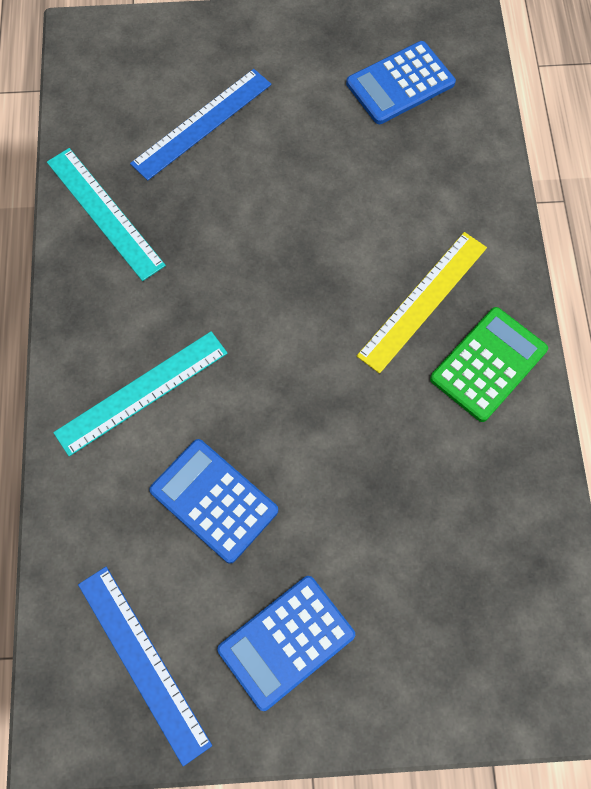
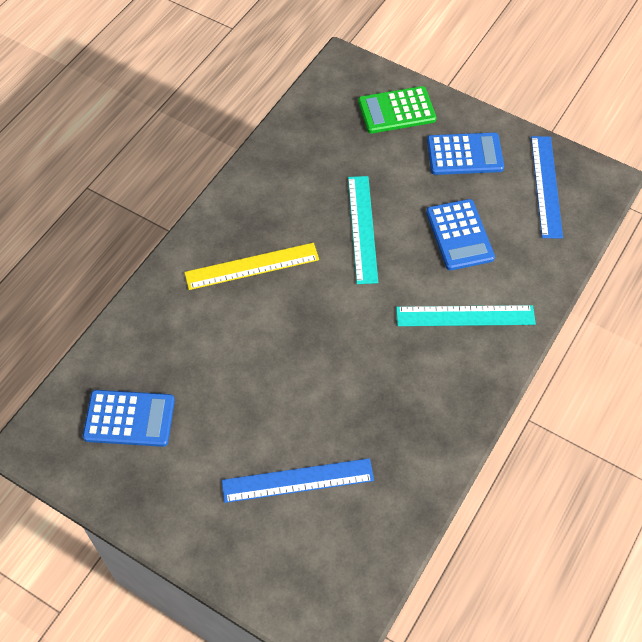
camera: 145 degrees left, 10 degrees down
(104, 213) = (417, 452): turquoise ruler -> turquoise ruler (362, 228)
(488, 364) = (247, 211): green calculator -> green calculator (396, 111)

